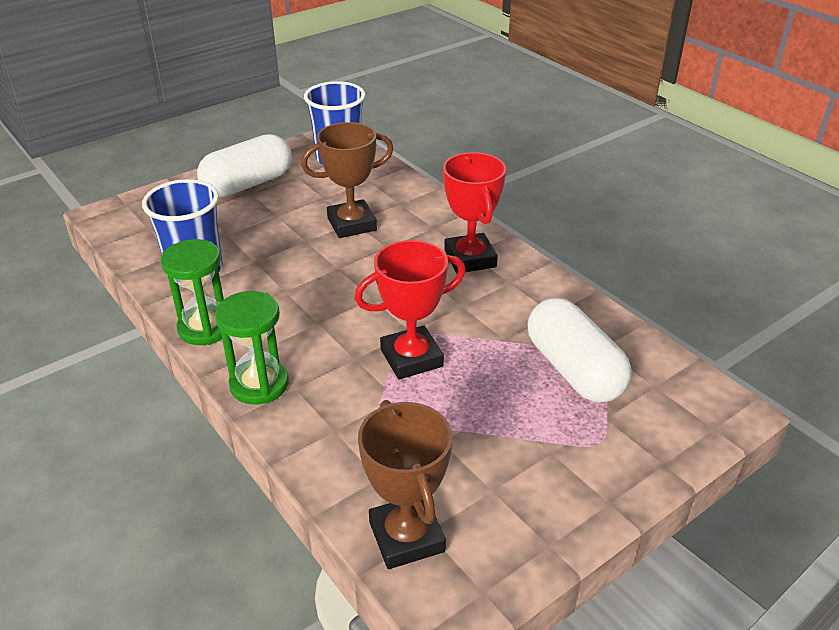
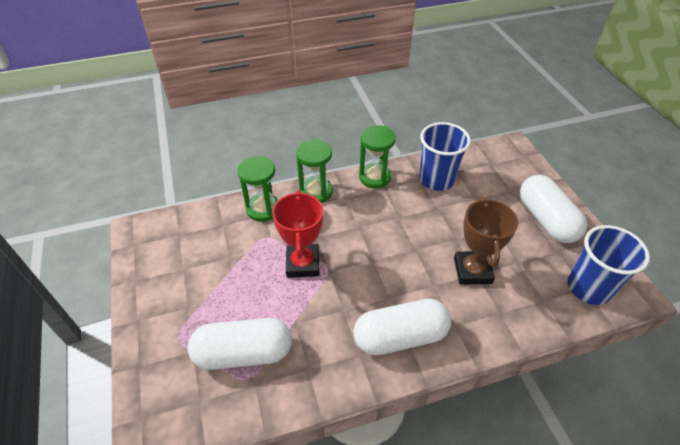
camera: 110 degrees right, 10 degrees up
(322, 436) = (263, 209): none -> green hourglass
(406, 536) = (181, 226): brown trophy -> none
(470, 259) = (400, 337): red trophy -> white capsule

